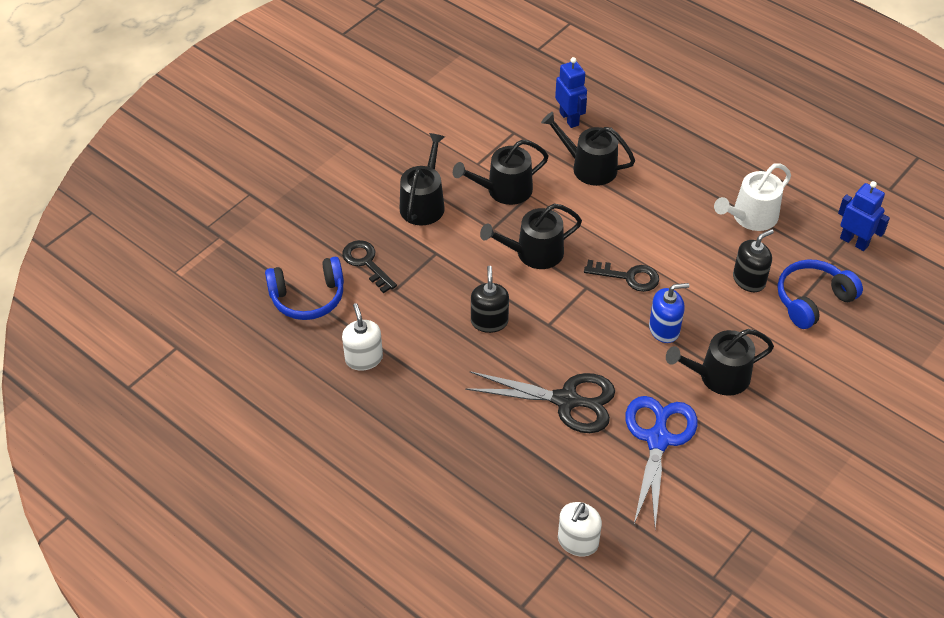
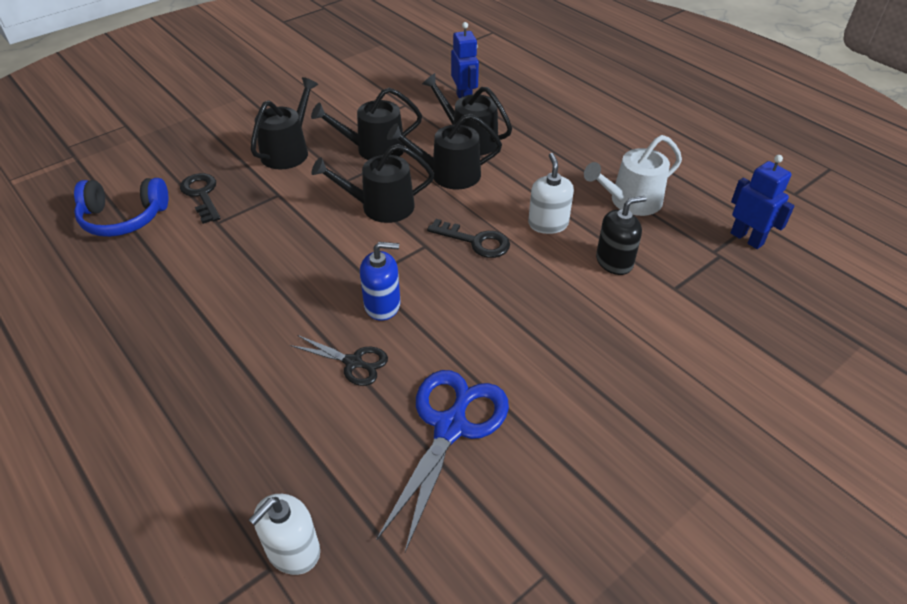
camera: 10 degrees right, 5 degrees down
(364, 358) = (146, 284): white soap dispenser -> white soap dispenser (548, 224)
(489, 321) = (302, 265): black soap dispenser -> none
(566, 400) = (353, 362): black scissors -> black scissors, size x0.55
(664, 329) = (499, 300): blue soap dispenser -> blue soap dispenser (382, 305)
(718, 376) = (550, 361): black watering can -> black watering can (449, 174)
(812, 300) = (687, 292): blue headphones -> none

